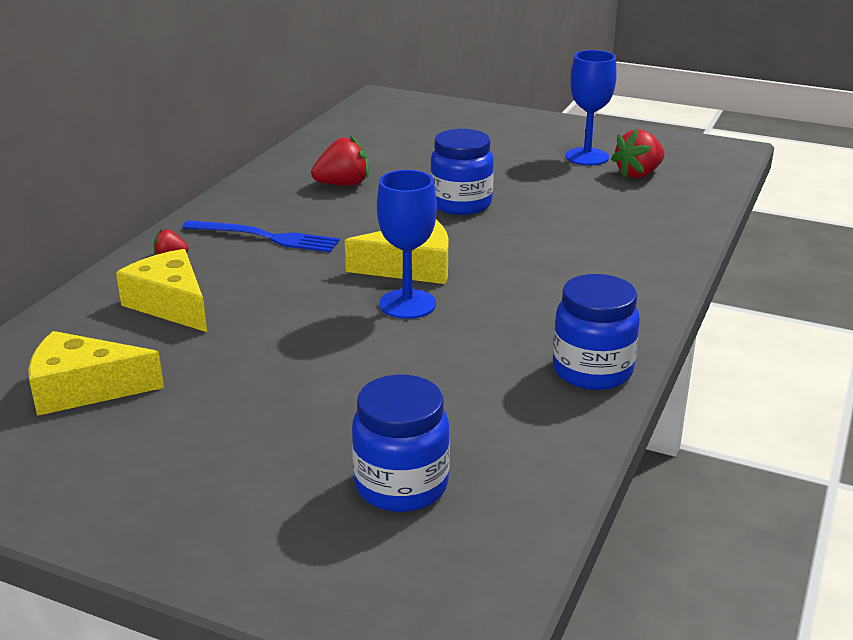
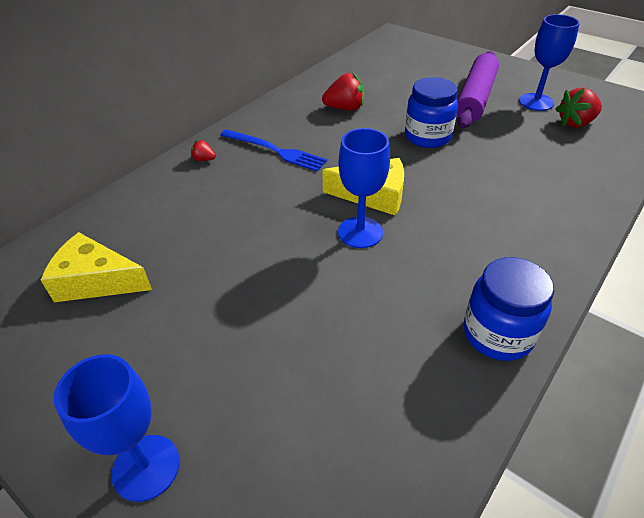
camera: 15 degrees right, 15 degrees up
(170, 304) = (187, 206): yellow cheese -> none
(234, 530) = (146, 467): none -> blue goblet
(401, 486) = (298, 444): blue jar -> none
(510, 159) = (475, 98): none -> purple rolling pin

